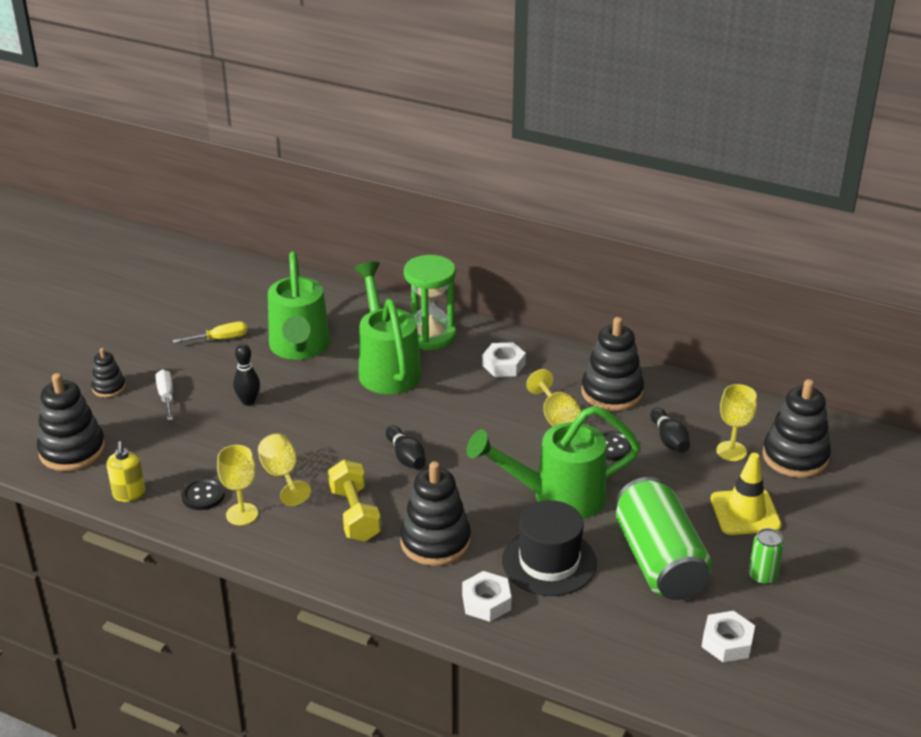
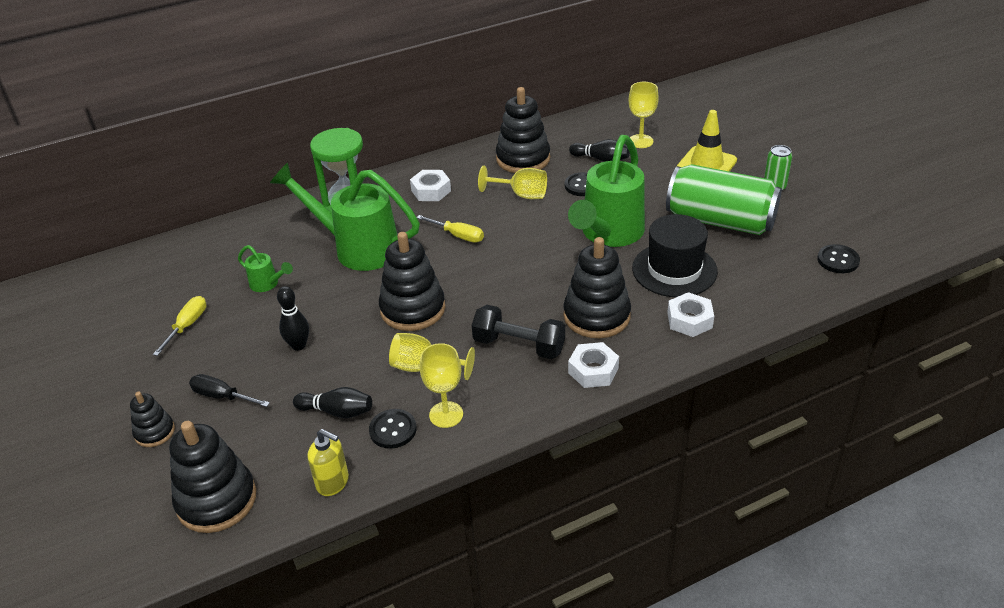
camera: 50 degrees left, 5 degrees up
(166, 397) = (222, 396): white screwdriver -> black screwdriver
(299, 349) = (268, 284): green watering can -> green watering can, size x0.44
(355, 514) = (519, 345): yellow dumbbell -> black dumbbell
(406, 457) = (480, 287): black bowling pin -> black bowling pin (337, 411)
(459, 411) = (458, 235): none -> yellow screwdriver
(685, 671) = (838, 260): none -> black button
(727, 642) = (824, 230): white nut -> white nut (593, 370)
(795, 457) = (673, 121): black stacking toy -> black stacking toy (413, 309)

